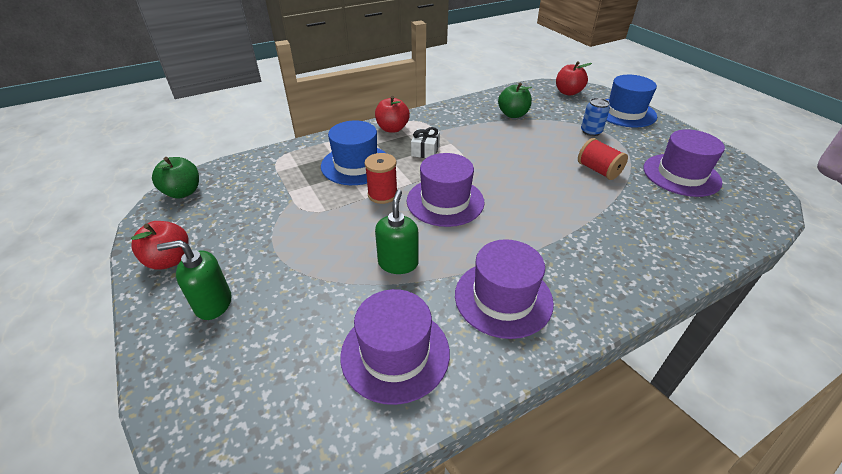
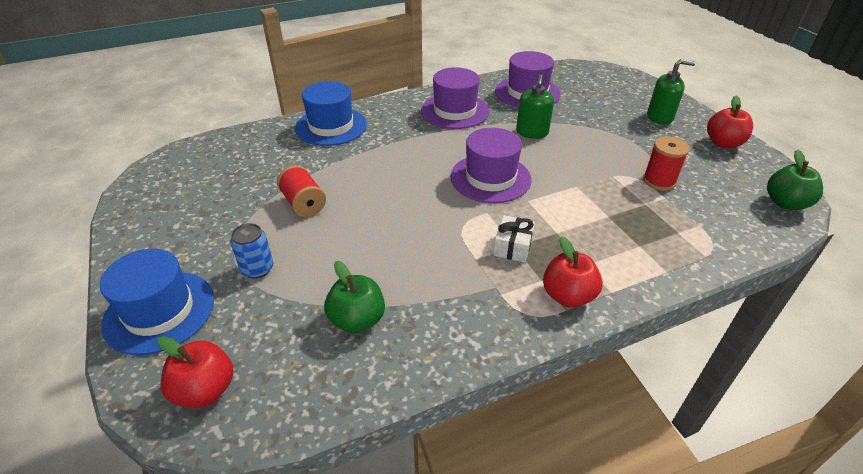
camera: 175 degrees left, 0 degrees up
(356, 165) = (601, 229): blue hat -> blue hat (331, 126)
(382, 194) = (558, 188): red spool -> red spool (659, 181)
(681, 175) = (214, 193): purple hat -> none

